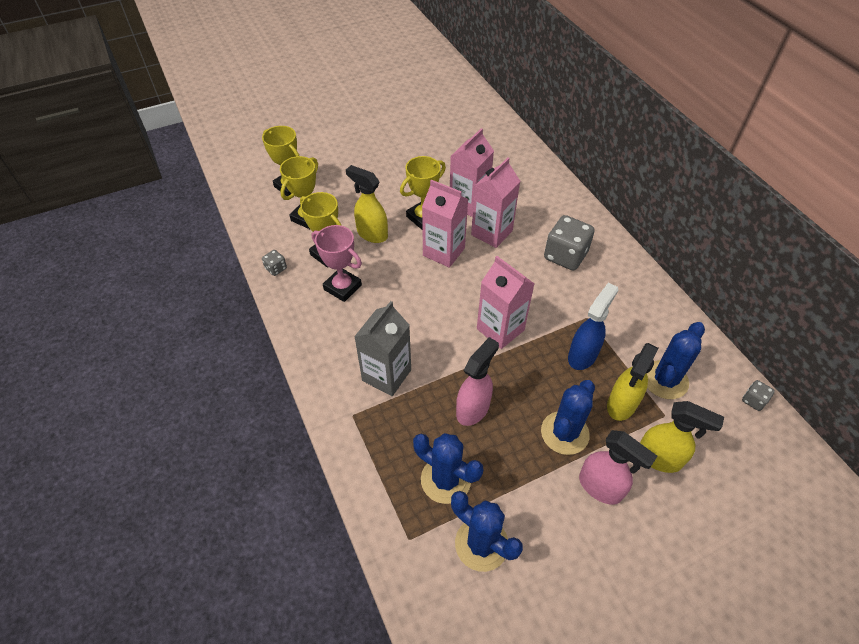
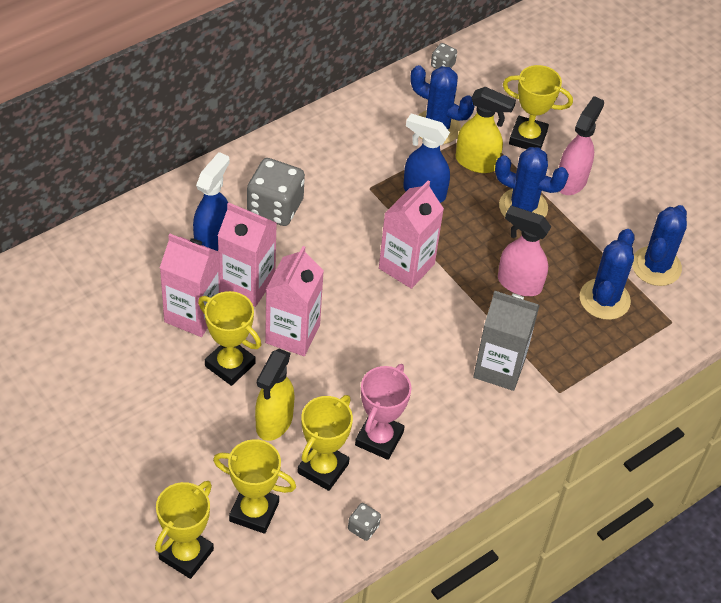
camera: 105 degrees left, 0 degrees up
(535, 219) = (212, 239): none -> blue spray bottle
(659, 458) = (528, 137): yellow spray bottle -> yellow trophy

